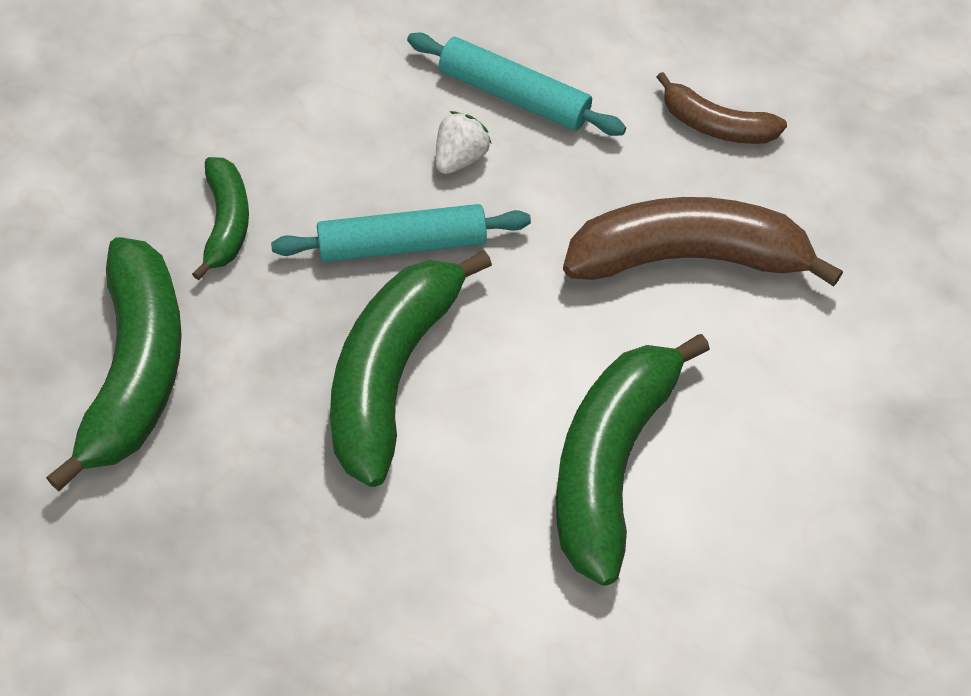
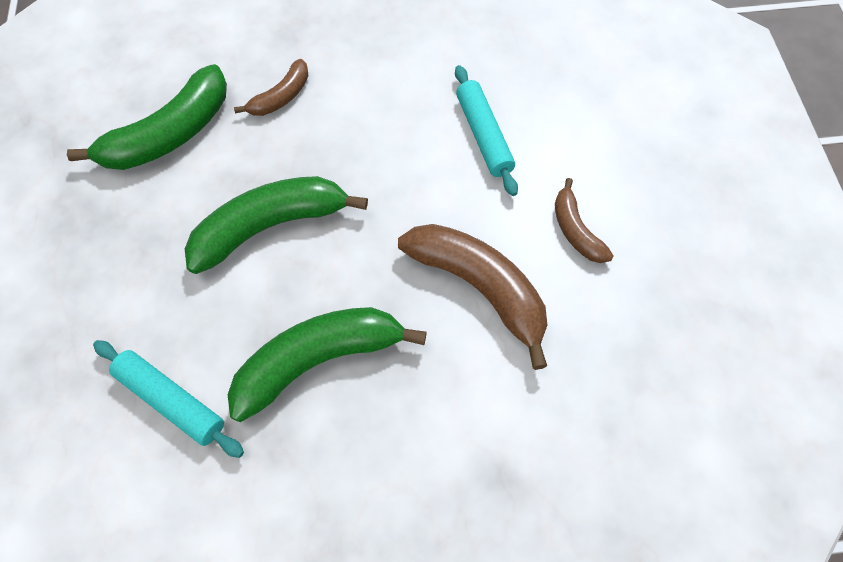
camera: 45 degrees right, 5 degrees up
(226, 222) = (281, 97): green banana -> brown banana
(402, 244) = (346, 168): turquoise rolling pin -> turquoise rolling pin (171, 401)
(460, 158) = (421, 147): white strawberry -> none

